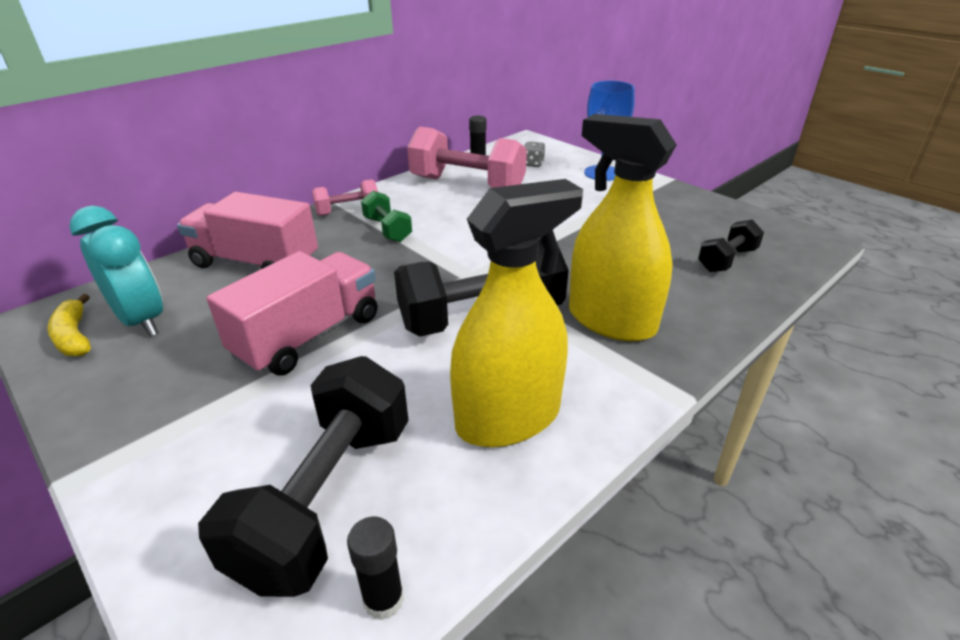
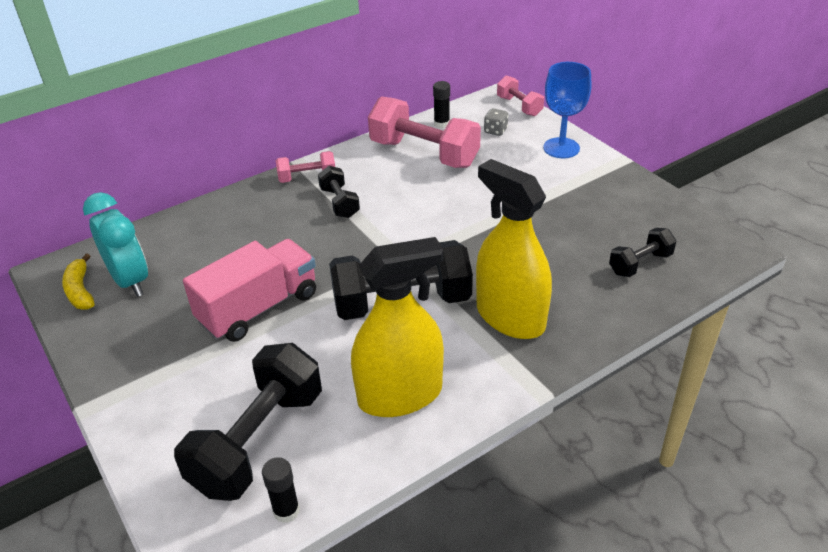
camera: 10 degrees right, 5 degrees up
(256, 263) = (222, 230): pink truck -> none
(387, 229) = (339, 203): green dumbbell -> black dumbbell
(548, 145) = (519, 106): none -> pink dumbbell

